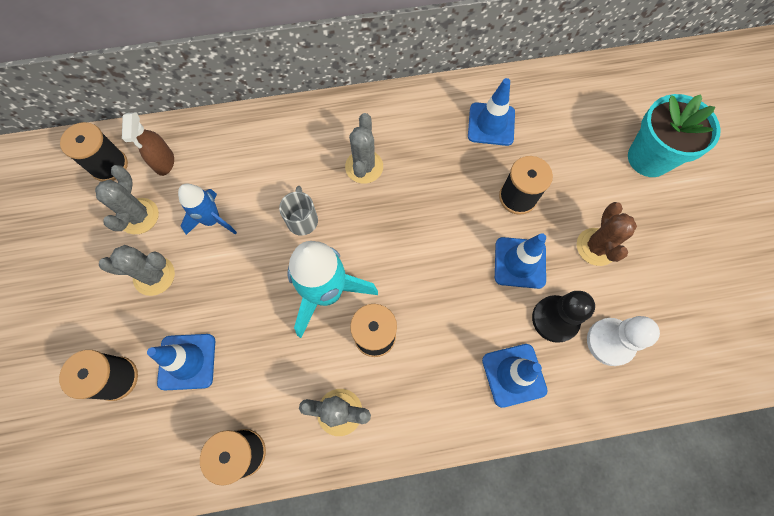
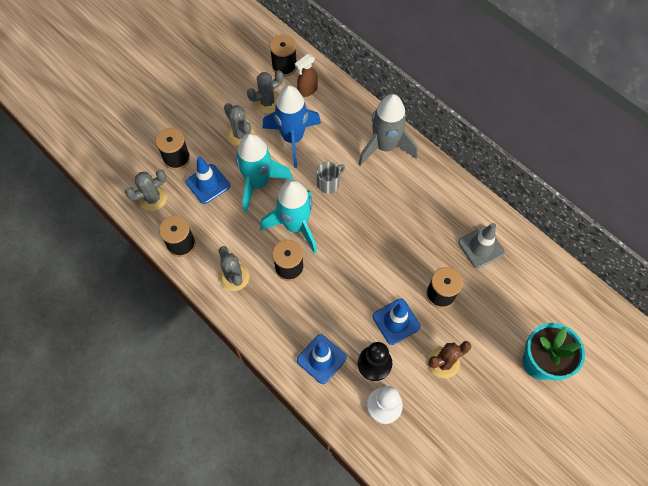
camera: 55 degrees right, 5 degrees down
(212, 220) = (293, 138): blue rocket -> blue rocket, size x1.66
(237, 298) = (258, 183): none -> turquoise rocket
(305, 133) = (385, 147): none -> grey rocket
(364, 167) = (389, 193): grey cactus -> grey cactus (153, 198)
(491, 124) = (481, 247): blue traffic cone -> grey traffic cone

